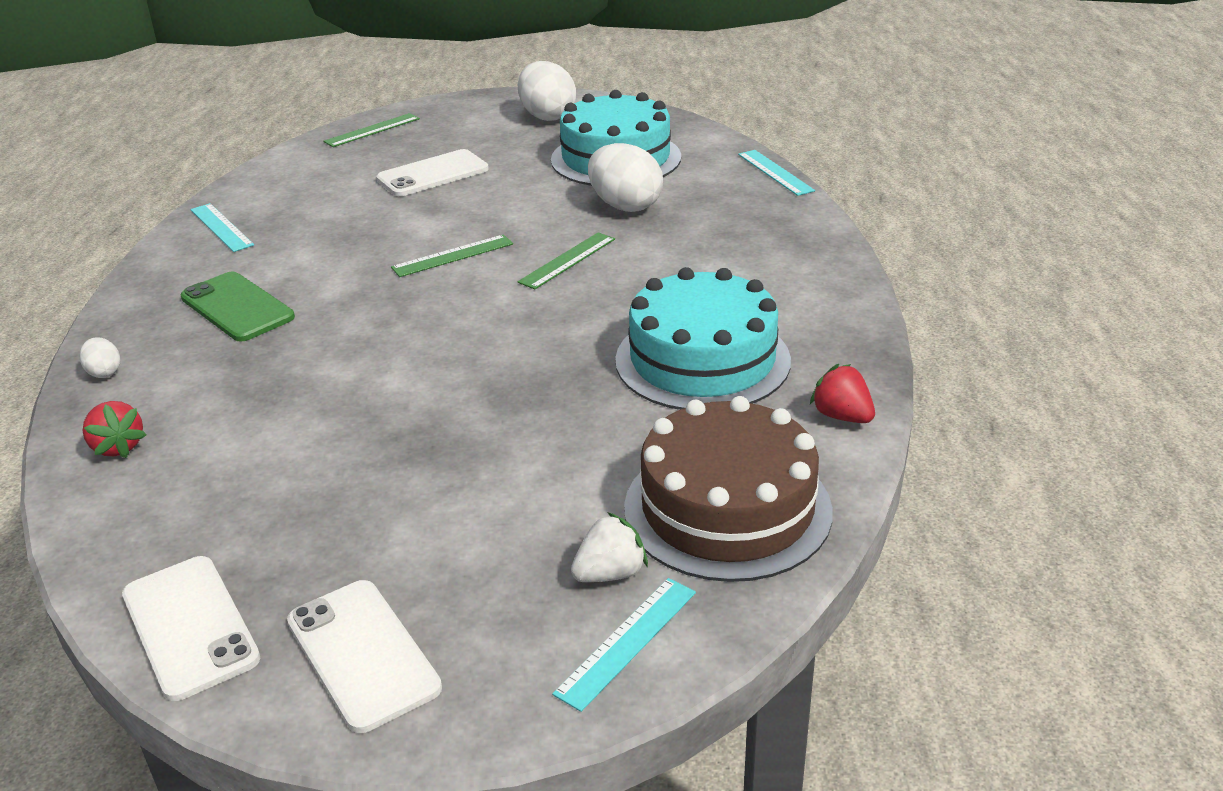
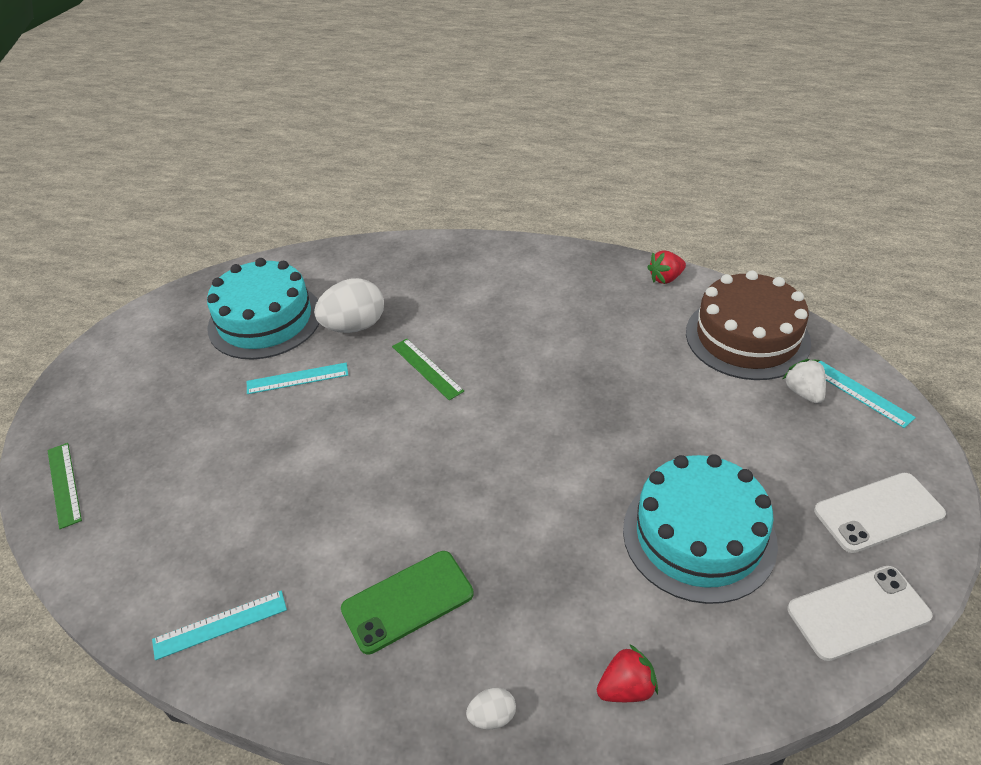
camera: 75 degrees left, 10 degrees up
(433, 174) = (211, 440): white phone -> none
(452, 256) = (384, 436): green ruler -> none
(547, 116) = (143, 350): white egg -> none
(702, 360) = (590, 322): turquoise cake -> turquoise cake (699, 536)
(775, 172) = (348, 245): turquoise ruler -> turquoise ruler (297, 378)

